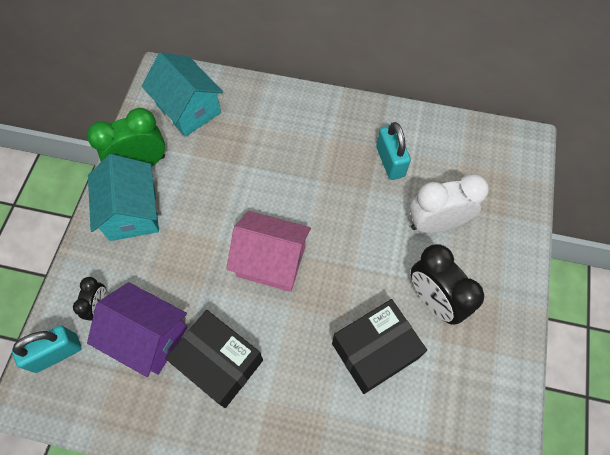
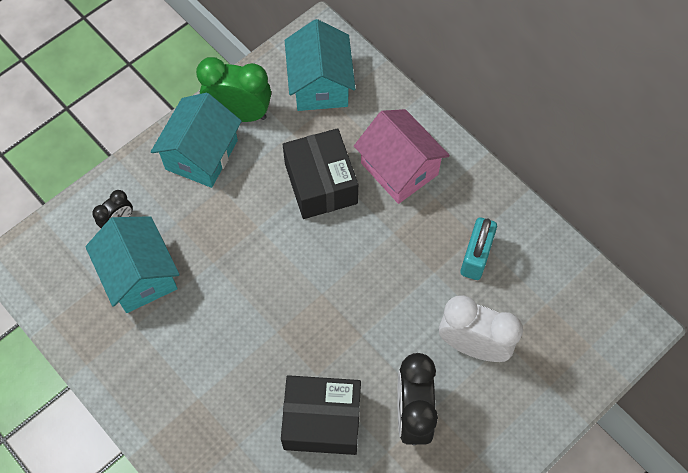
camera: 35 degrees right, 0 degrees up
(56, 353) = (59, 240): turquoise padlock -> none
(148, 336) = (140, 275): purple house -> turquoise house
(219, 363) = (181, 338): black box -> black box (320, 183)
(271, 261) = (290, 279): pink house -> pink house (399, 168)

